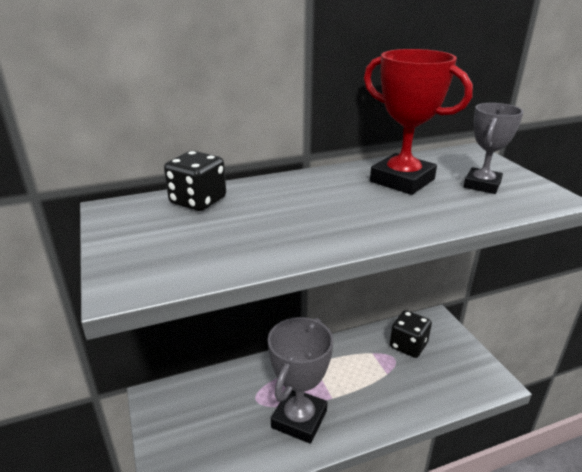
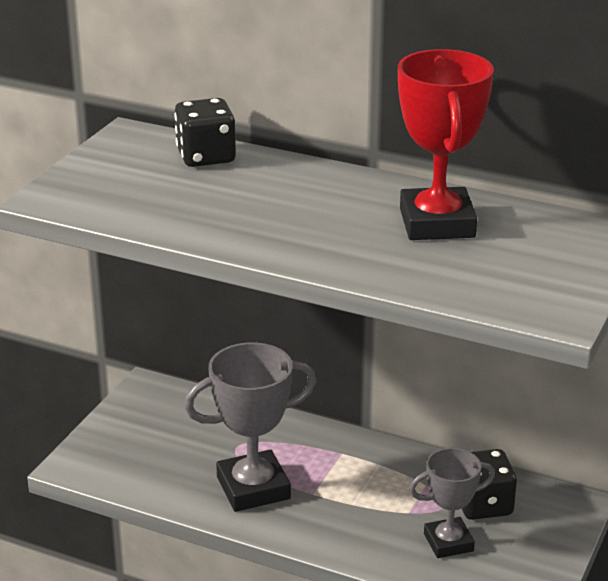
camera: 45 degrees right, 0 degrees up
(482, 185) = (512, 267): grey trophy -> grey trophy (448, 542)

